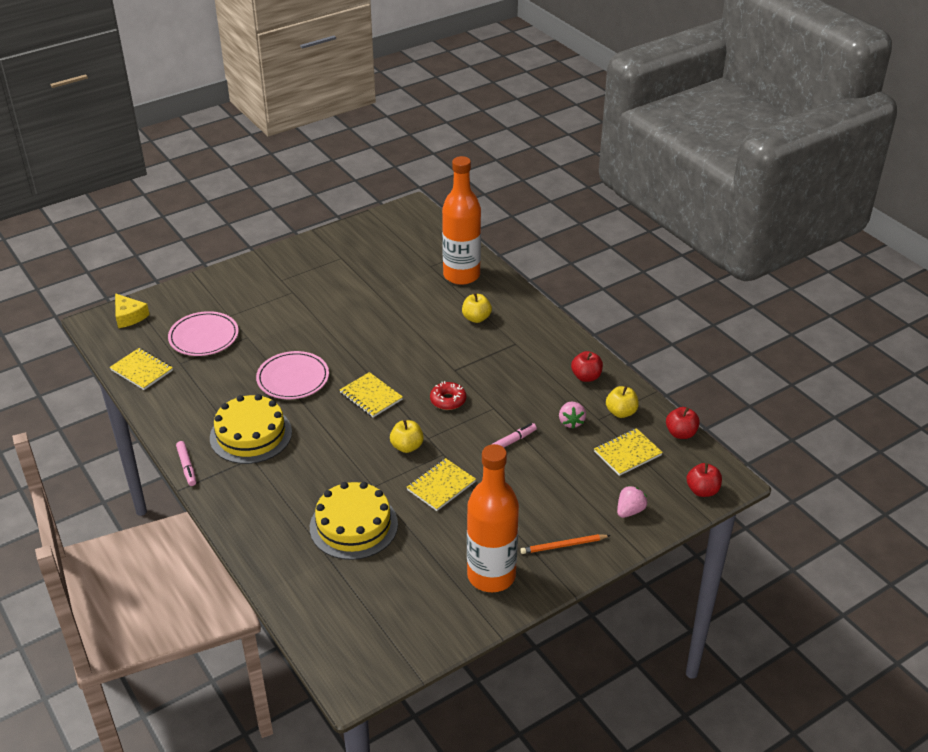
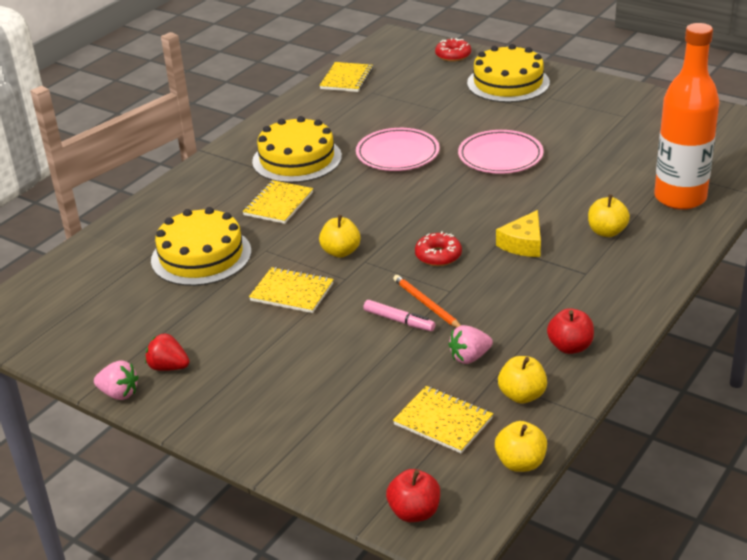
camera: 70 degrees right, 5 degrees down
(129, 316) = (417, 48): yellow cheese -> yellow cheese (523, 244)
(164, 302) = (453, 55): none -> red donut
(187, 466) = (232, 143): pink marker -> none
(204, 337) = (420, 90): pink plate -> pink plate (500, 156)
(239, 291) = (508, 83): none -> yellow cake
(371, 396) = (405, 205): yellow notebook -> yellow notebook (278, 204)
(491, 576) = (168, 367): orange bottle -> red strawberry
(563, 545) = (242, 409): orange pencil -> orange pencil (426, 304)
(629, 511) = (333, 450): pink strawberry -> pink strawberry (119, 393)
(681, 433) = (520, 463): red apple -> yellow apple

